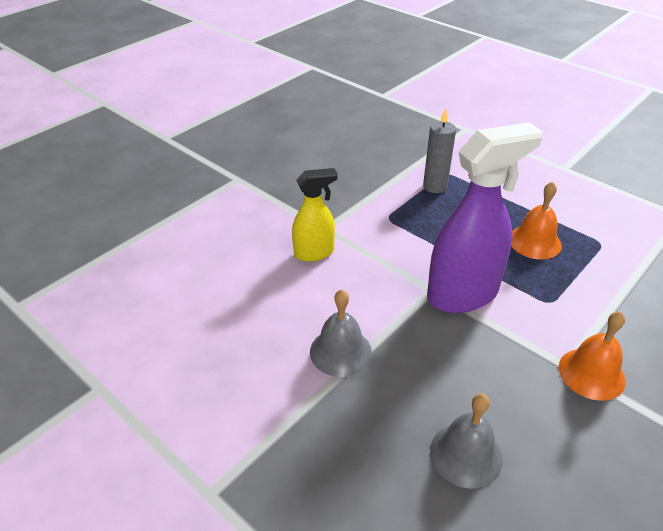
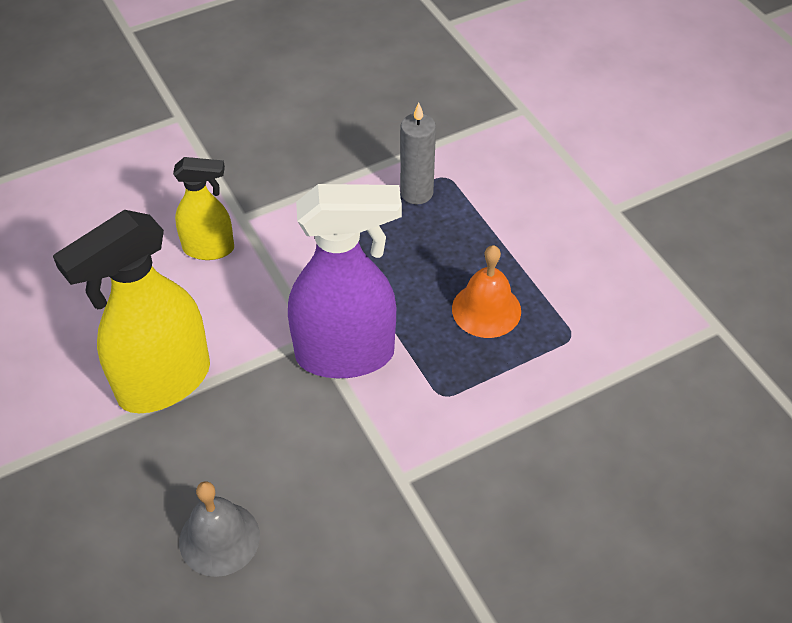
camera: 20 degrees right, 10 degrees up
(340, 351) = (163, 383): grey bell -> yellow spray bottle
(591, 373) = (422, 497): orange bell -> none

